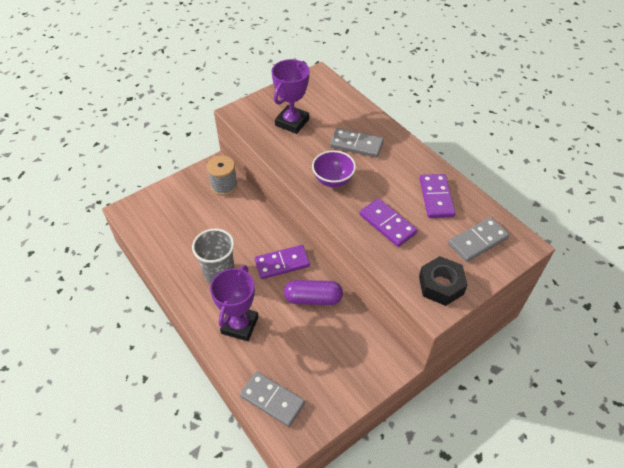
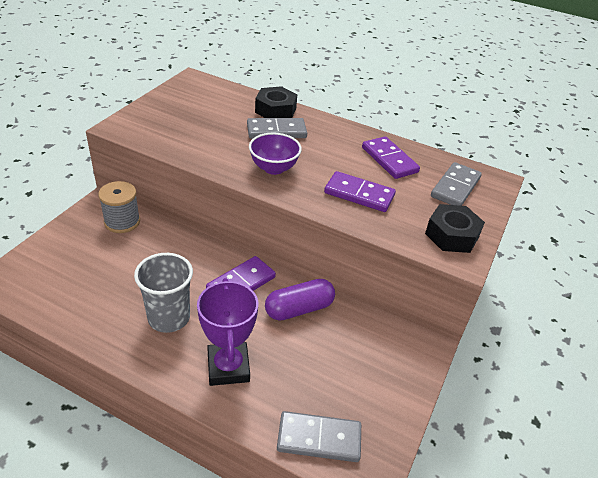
camera: 30 degrees left, 10 degrees down
(292, 122) = (191, 125): purple trophy -> none
(368, 123) = (275, 110): none -> black nut

